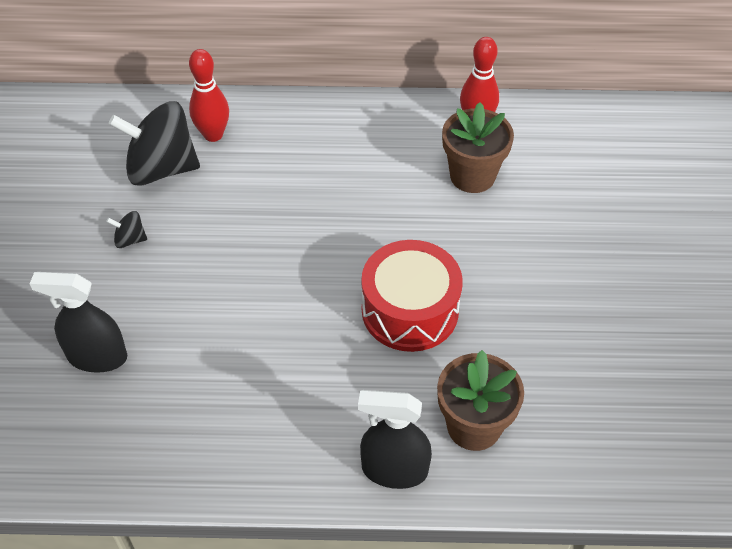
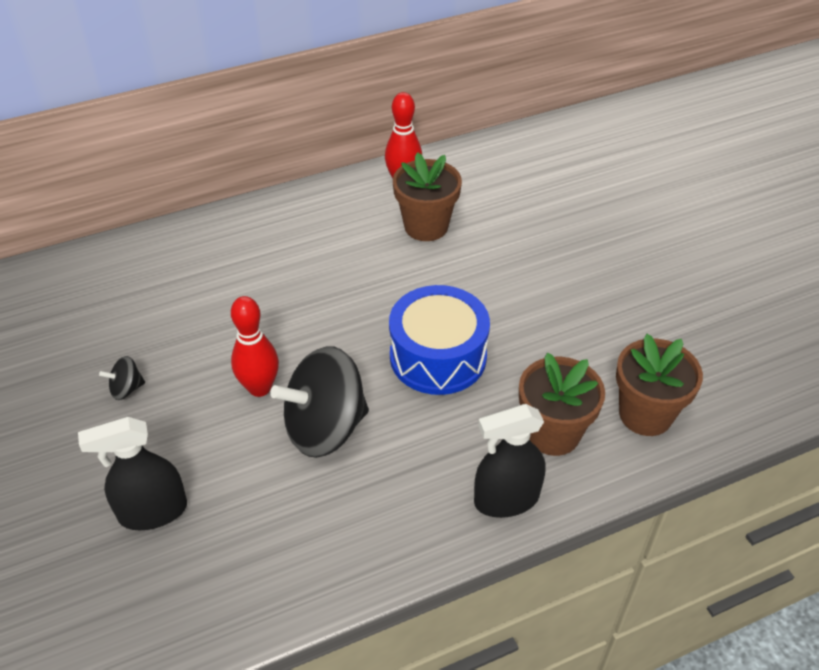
camera: 25 degrees left, 5 degrees down
(161, 168) = (123, 313): black spinning top -> black spinning top (325, 427)
(213, 135) = (160, 266): red bowling pin -> red bowling pin (260, 388)
(410, 310) = (438, 356): red drum -> blue drum
(575, 444) = (645, 414): none -> brown flower pot

